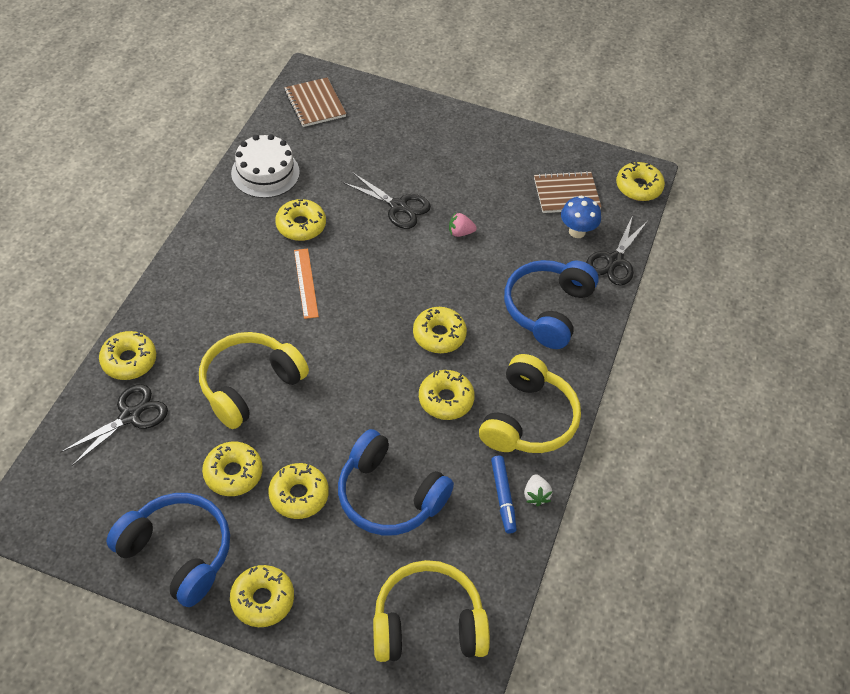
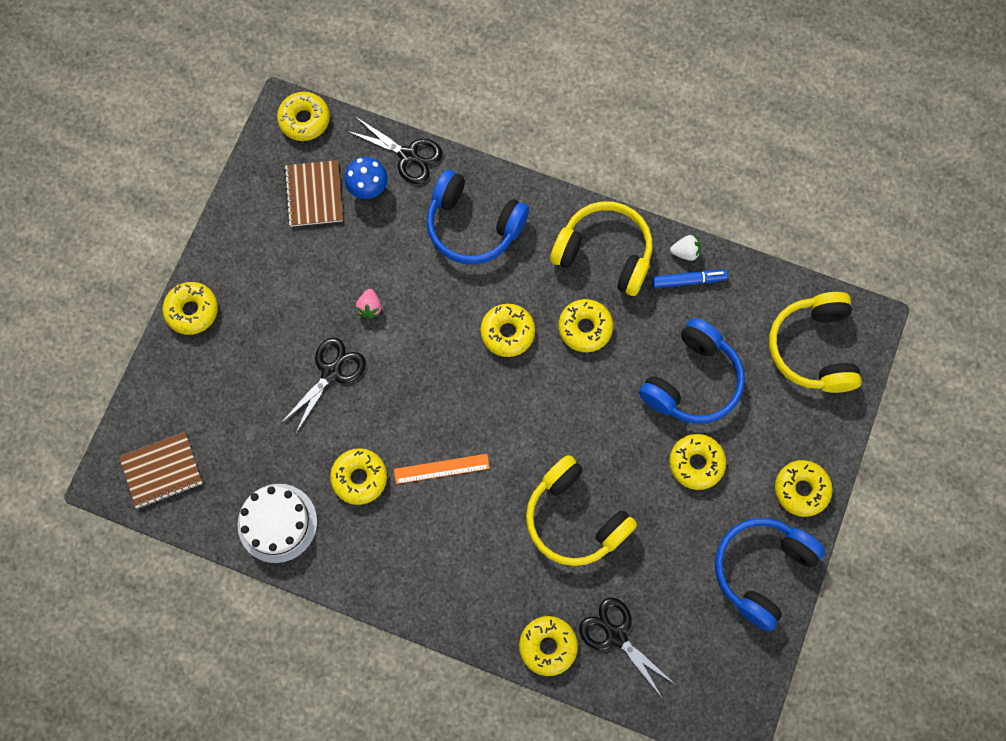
camera: 85 degrees left, 20 degrees up
(233, 473) = (676, 526): yellow donut -> yellow donut (192, 311)

